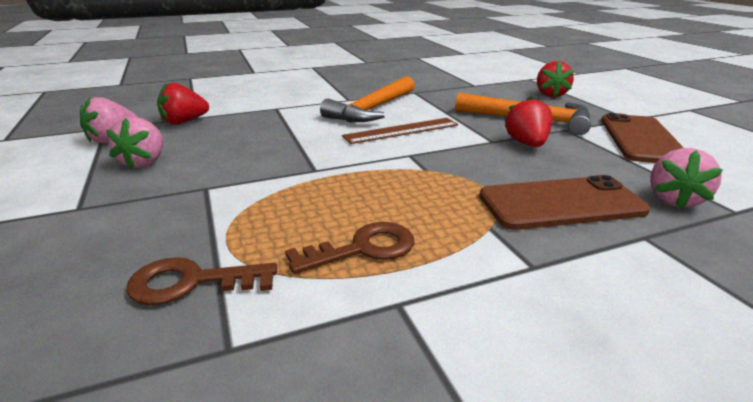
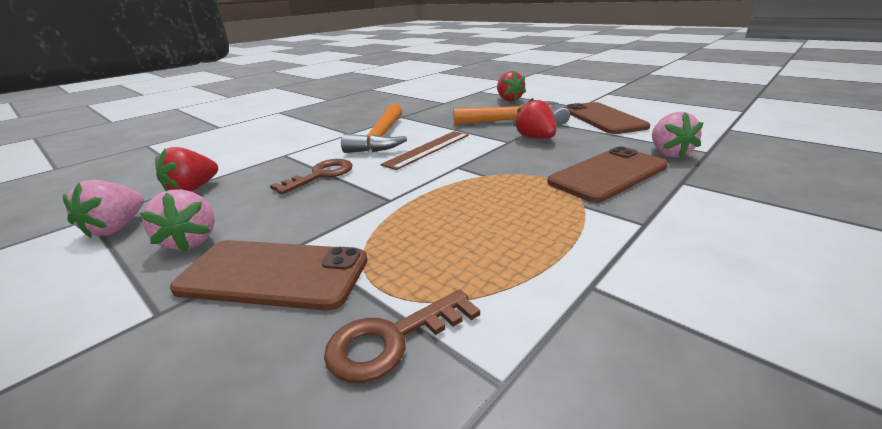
camera: 25 degrees left, 0 degrees up
(169, 204) = (273, 274): none -> brown phone
(363, 249) = (512, 252): brown key -> brown key (321, 175)

